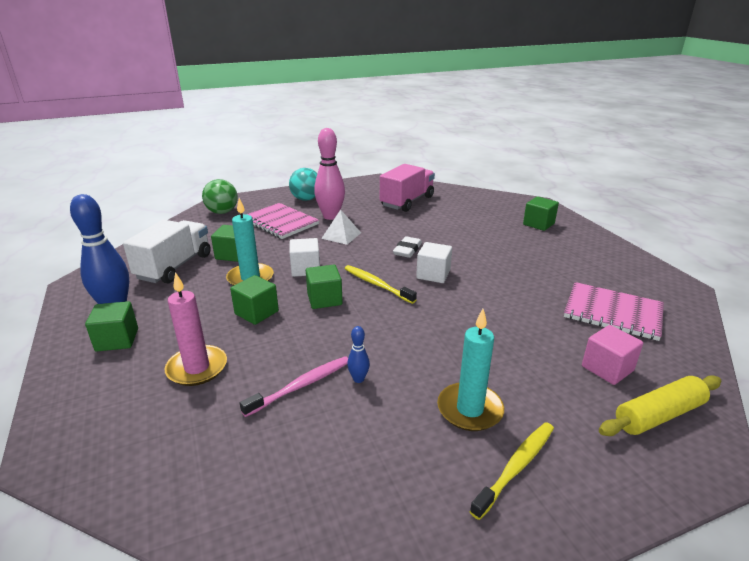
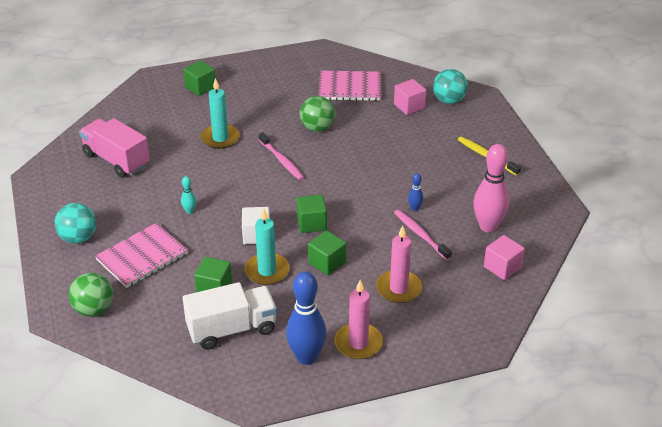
camera: 85 degrees left, 10 degrees up
(117, 340) = (358, 343): green cube -> pink candle
(174, 267) = (232, 329): white truck -> white truck turned 135 degrees clockwise
(213, 483) = (502, 267): none -> pink cube
(330, 216) = (138, 218): pink bowling pin -> pink bowling pin (488, 226)
(341, 235) = (189, 211): white pyramid -> turquoise bowling pin
(377, 285) = (293, 193): yellow toothbrush -> none
(407, 250) = (233, 170): white eraser -> none
(433, 274) = (281, 160): white cube -> pink toothbrush
(469, 409) = (444, 165): turquoise candle -> turquoise candle (220, 138)
(506, 293) = (317, 128): none -> green ball
(612, 313) = (350, 88): pink notebook -> pink notebook turned 60 degrees clockwise
(658, 415) = (449, 100): yellow rolling pin -> turquoise ball

